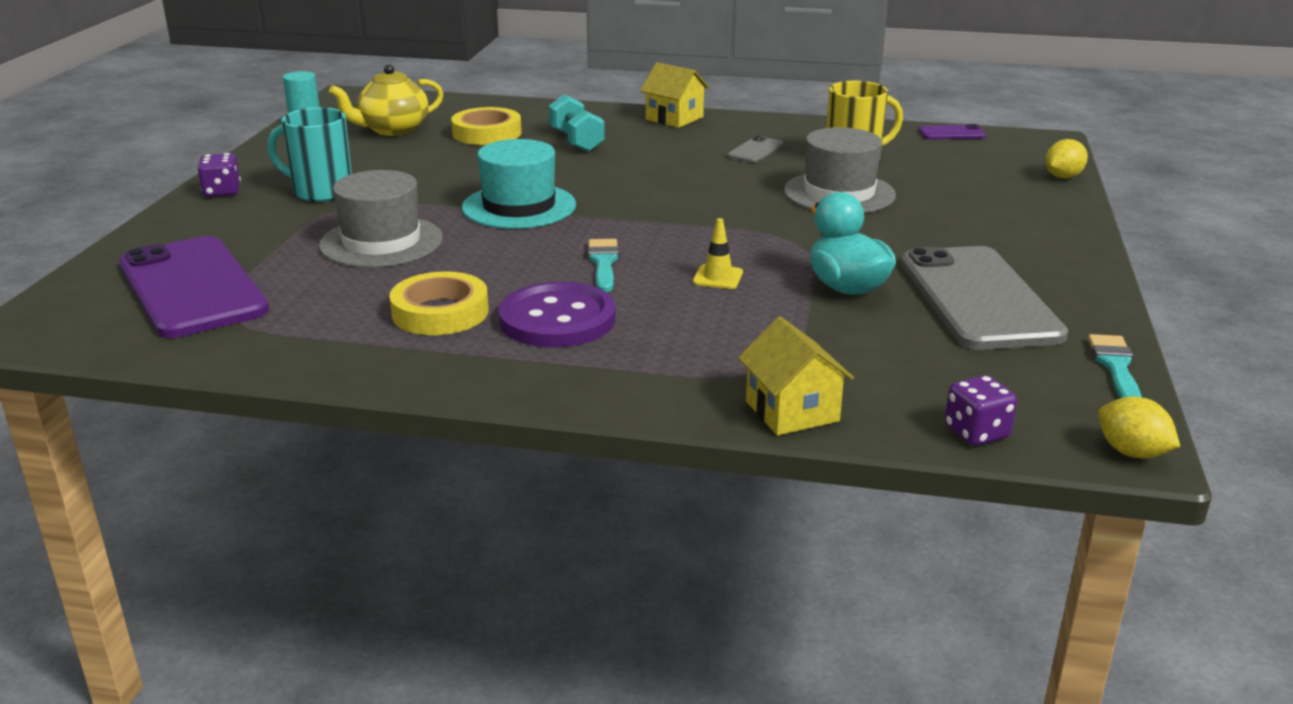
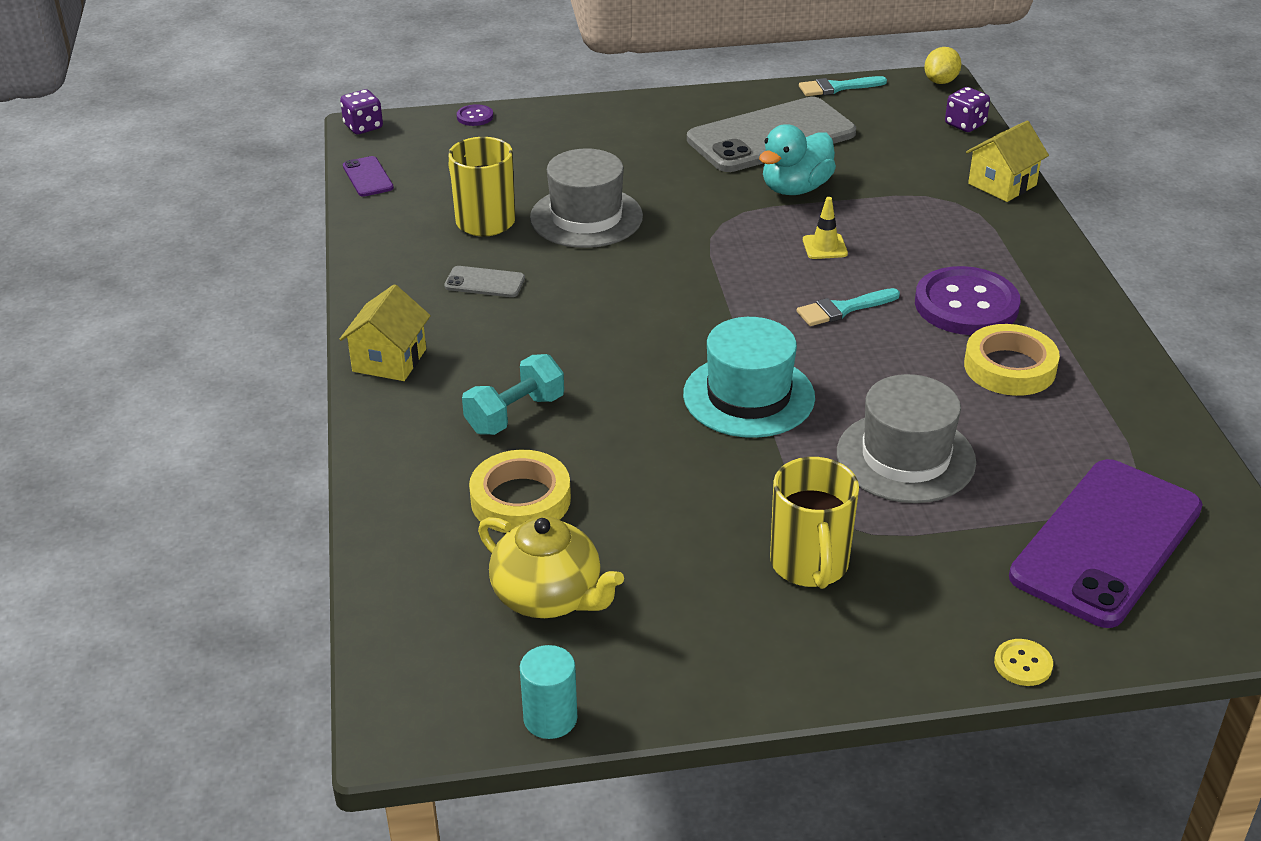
camera: 110 degrees left, 10 degrees up
(145, 230) = (1023, 664): none -> yellow button
(222, 192) = (871, 658): purple dice -> purple dice (363, 127)
(321, 192) = (809, 565): turquoise mug -> yellow mug
(1062, 177) = (475, 117): yellow lemon -> purple button

